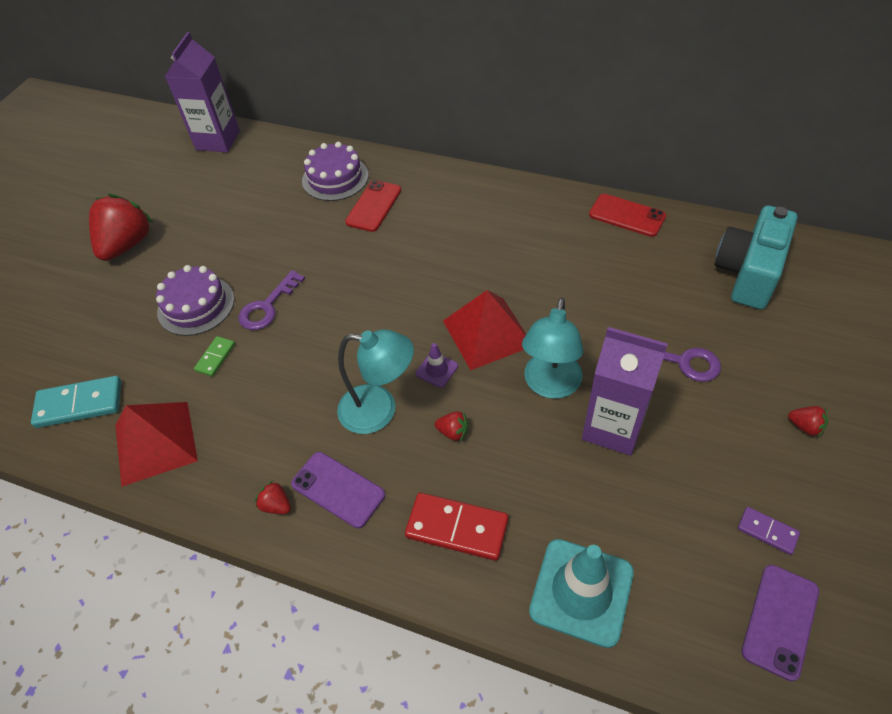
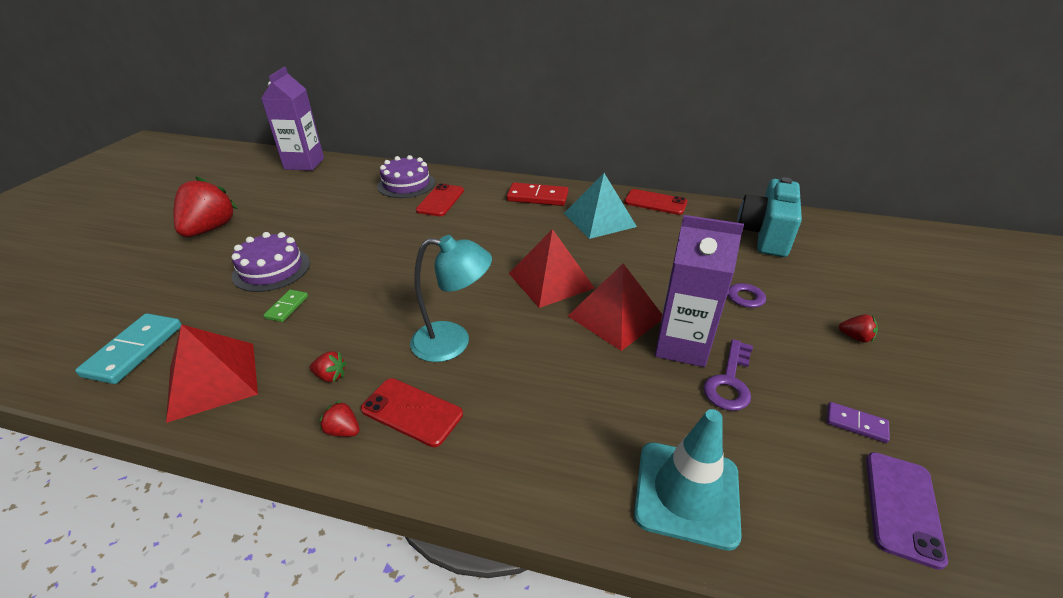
camera: 10 degrees left, 15 degrees down
(79, 404) = (134, 350): turquoise domino -> turquoise domino turned 60 degrees counterclockwise
(267, 306) = (342, 268): purple key -> purple key (729, 381)
(338, 489) = (412, 412): purple phone -> red phone
(436, 370) = (507, 309): purple traffic cone -> none
(453, 432) = (528, 356): red strawberry -> red strawberry (331, 376)
(457, 528) = (542, 440): red domino -> red domino (537, 197)
(550, 385) = (615, 316): turquoise lamp -> red pyramid
(555, 242) = (599, 219): none -> turquoise pyramid

